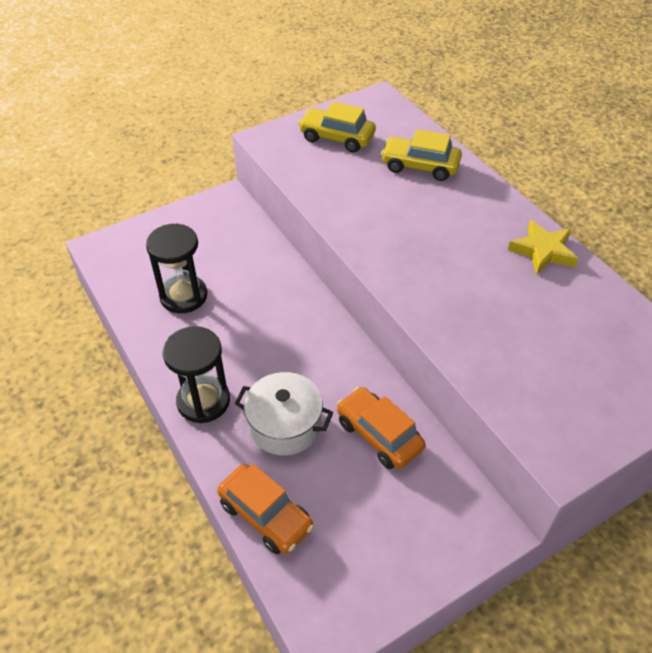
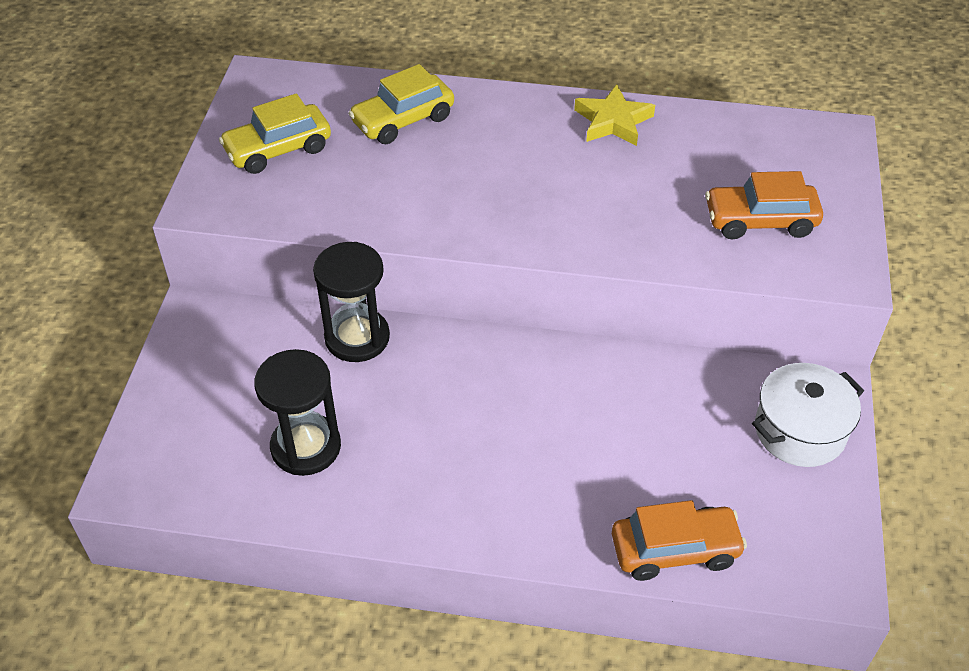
camera: 50 degrees left, 0 degrees up
(203, 401) = (480, 518): black hourglass -> black hourglass (357, 337)
(285, 425) = (580, 466): white pot -> white pot (800, 431)
(379, 435) = (661, 399): orange car -> orange car (760, 221)

